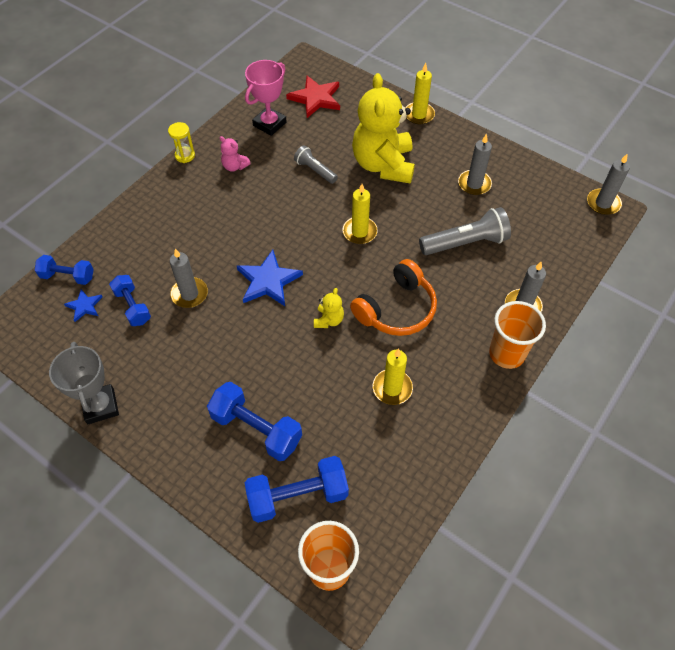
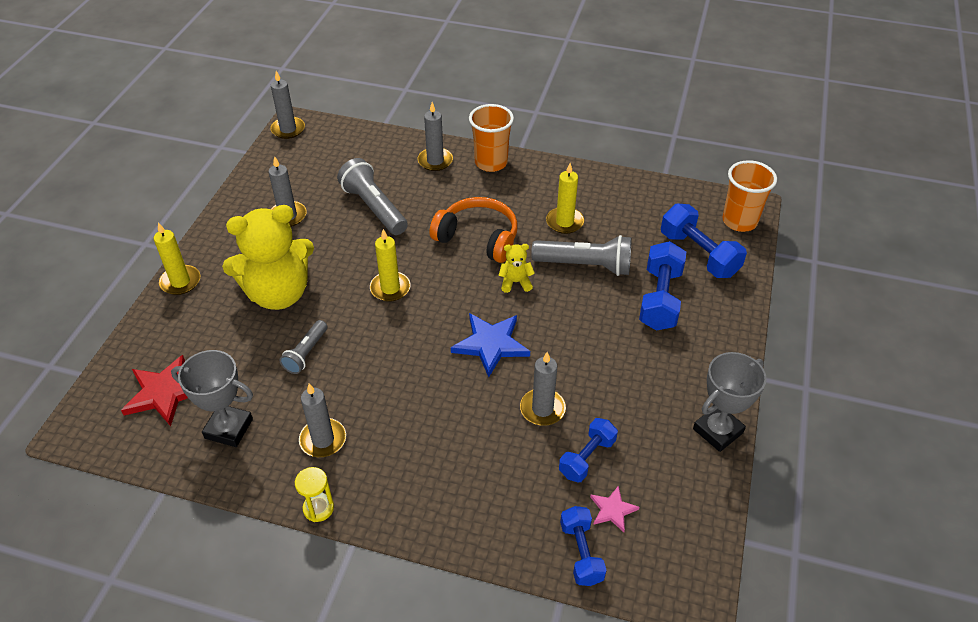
camera: 110 degrees left, 10 degrees down
(84, 306) = (612, 510): blue star -> pink star
(235, 166) = (323, 440): pink teddy bear -> grey candle
(269, 124) = (229, 428): pink trophy -> grey trophy
(326, 383) = (585, 265): none -> grey flashlight

